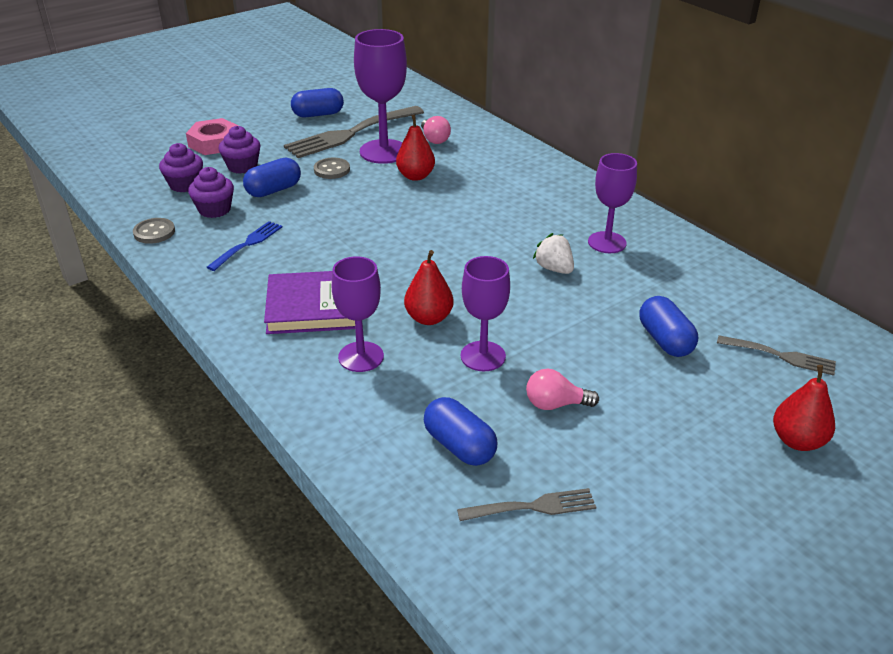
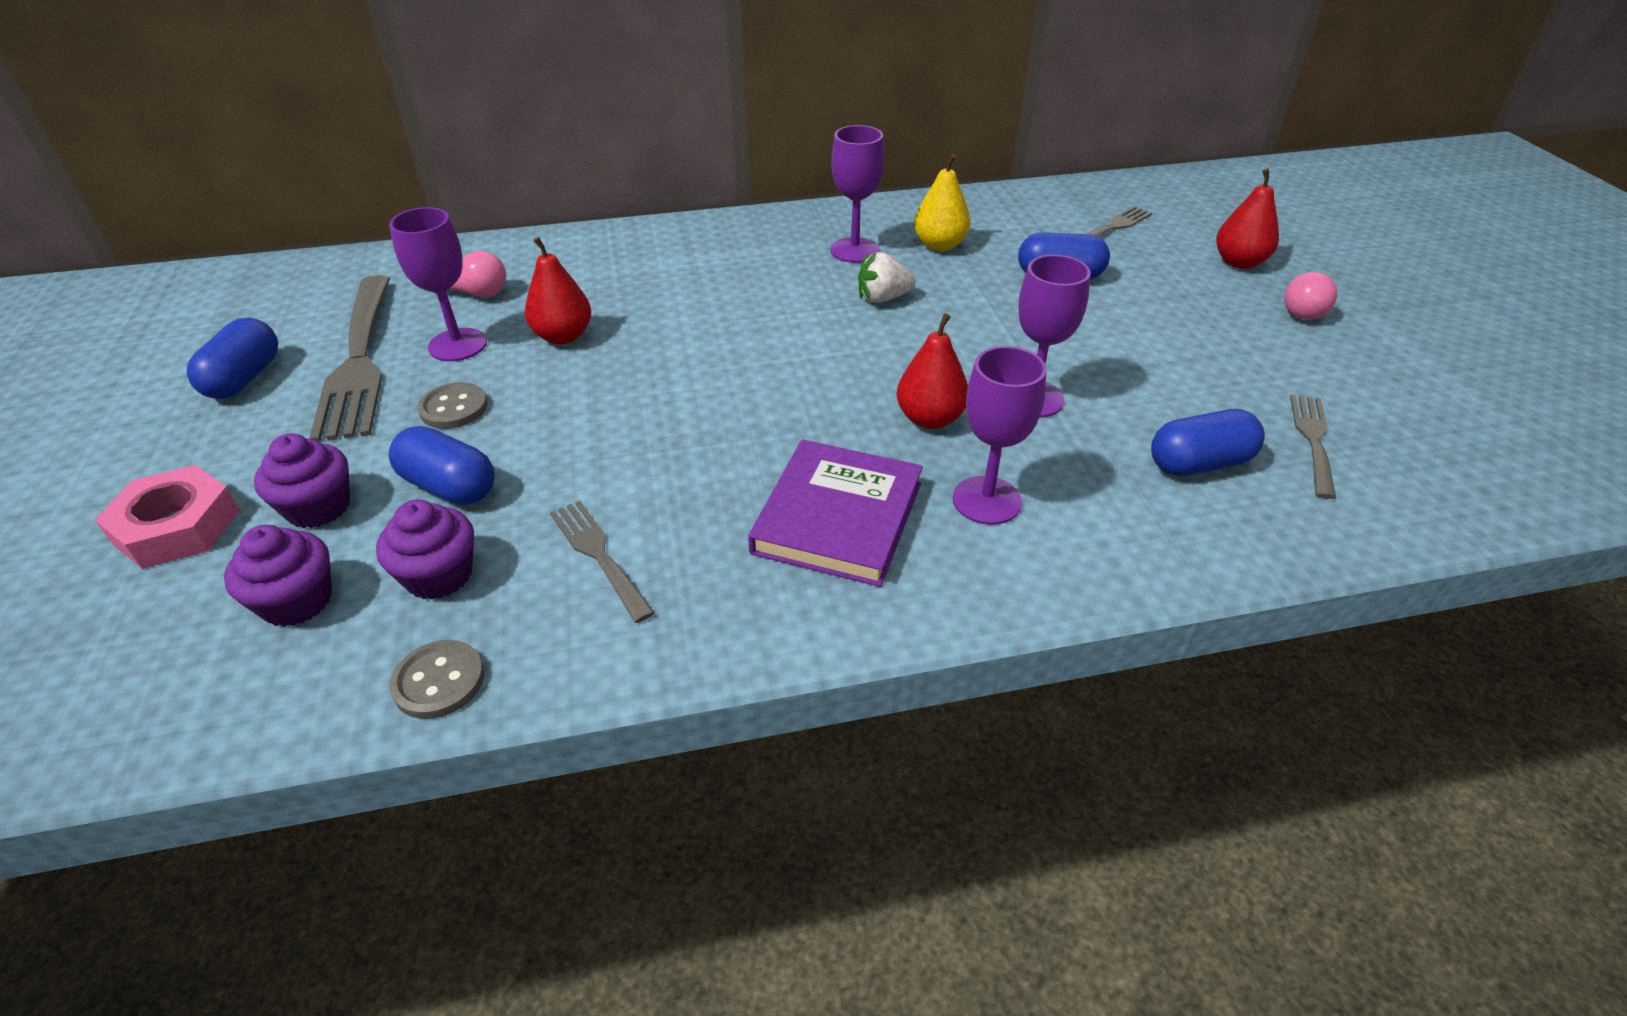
camera: 65 degrees left, 5 degrees up
(247, 244) = (599, 555): blue fork -> grey fork
(274, 190) = (449, 486): blue capsule -> blue capsule turned 45 degrees counterclockwise
(384, 151) = (457, 345): purple goblet -> purple goblet, size x0.67
(555, 404) = (1143, 374): pink light bulb -> pink light bulb (1302, 310)
(653, 276) = (940, 245): none -> yellow pear

